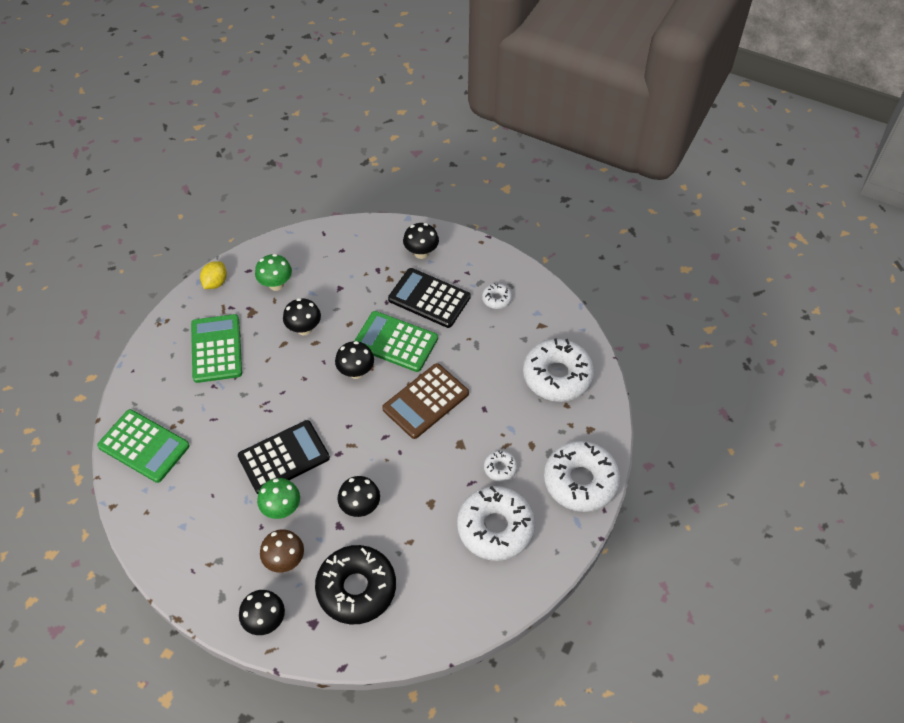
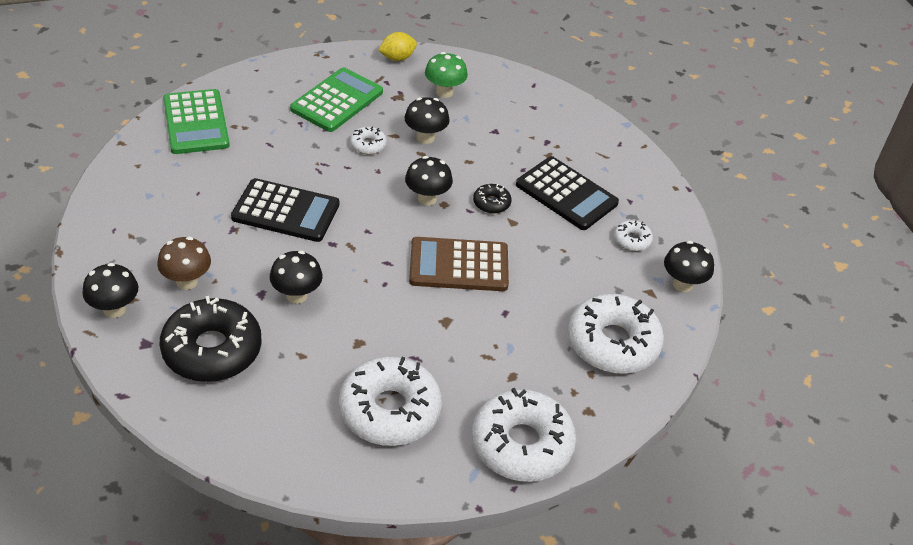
camera: 40 degrees right, 10 degrees down
(282, 509) = (234, 244): green mushroom -> none
(395, 342) = (491, 203): green calculator -> black donut
(421, 253) = (604, 157): black mushroom -> black mushroom (682, 284)
(429, 298) = (566, 194): black calculator -> black calculator turned 150 degrees clockwise
(500, 468) = (457, 369): white donut -> white donut (368, 145)

